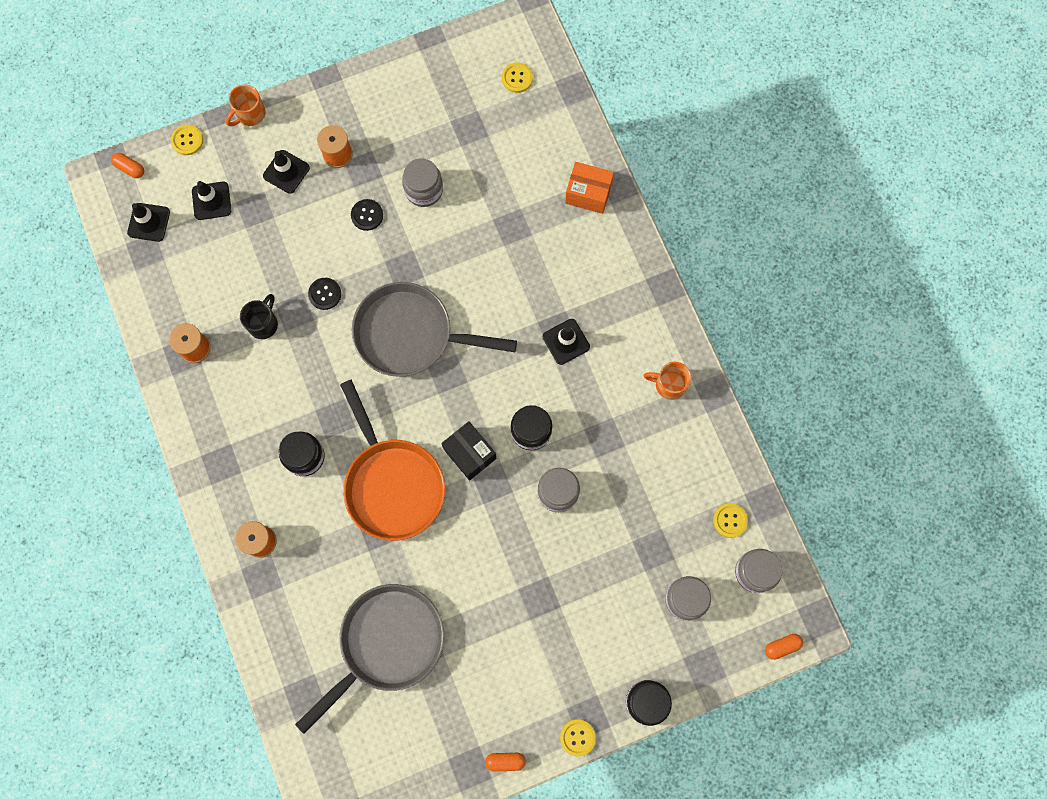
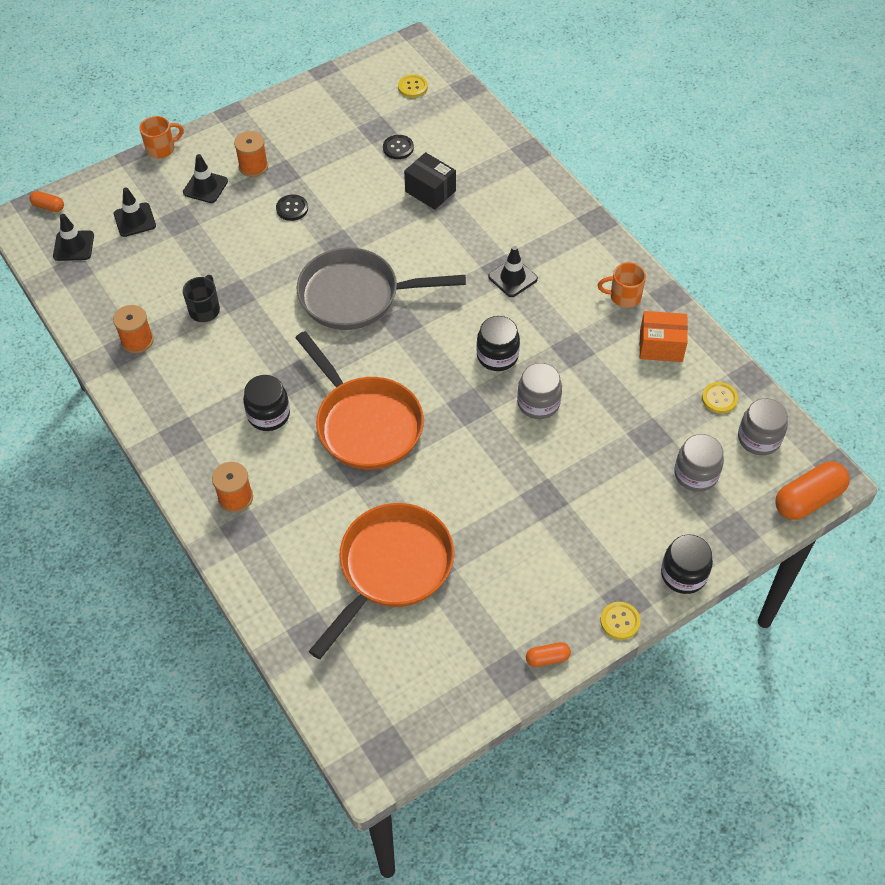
camera: 10 degrees left, 20 degrees down
(187, 140) = (103, 177): yellow button -> none
(250, 114) = (161, 149): orange mug -> orange mug turned 150 degrees counterclockwise
(325, 294) = (262, 276): black button -> black button (398, 148)
(387, 643) = (392, 568): grey pan -> orange pan
(424, 190) = (343, 181): grey jar -> none
(469, 453) = (439, 385): black box -> black box (430, 191)
(588, 193) = (503, 161): orange box -> orange box (661, 346)
(782, 646) = (808, 499): orange capsule -> orange capsule, size x1.97

